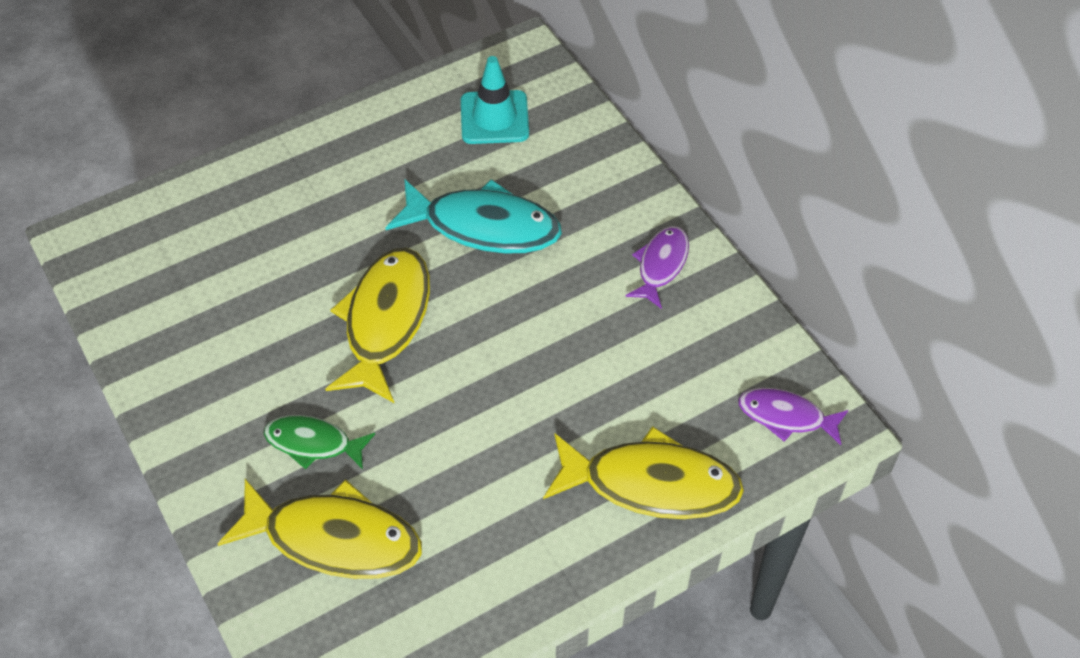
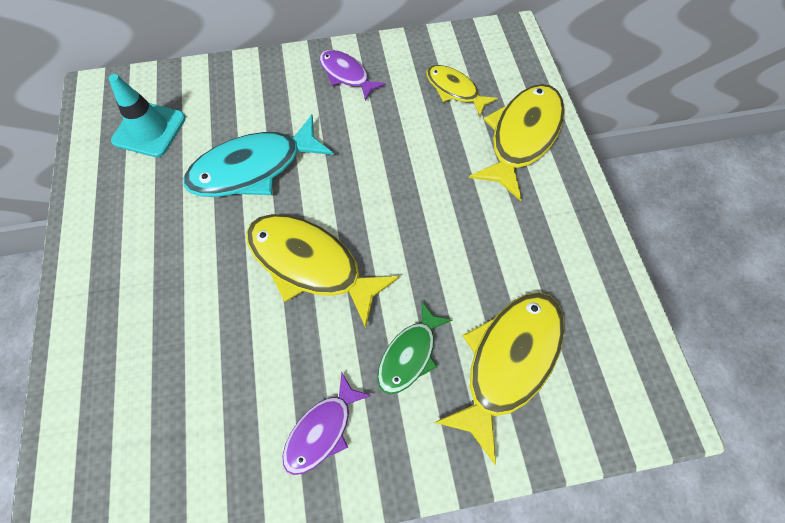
camera: 70 degrees left, 10 degrees up
(484, 226) = (253, 168): turquoise fish -> turquoise fish turned 150 degrees counterclockwise
(694, 388) = (454, 90): none -> yellow fish
(786, 416) = (494, 52): purple fish -> purple fish (322, 430)

